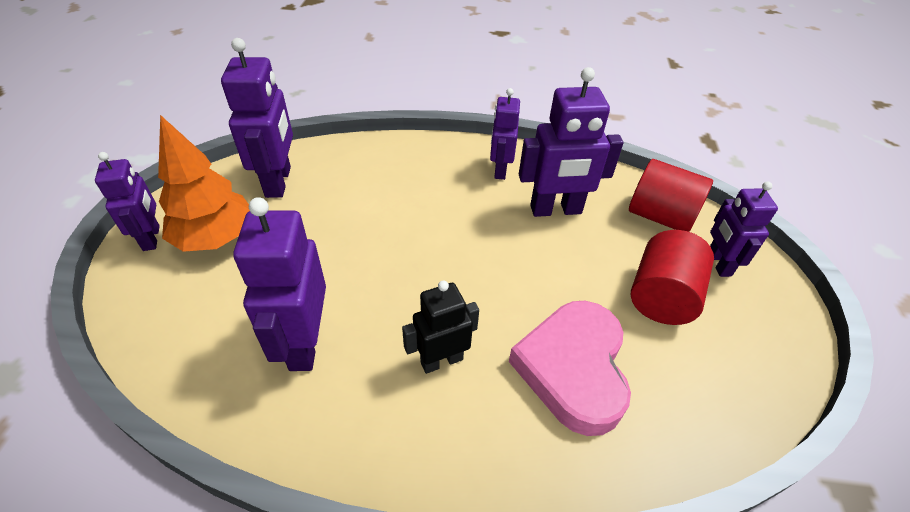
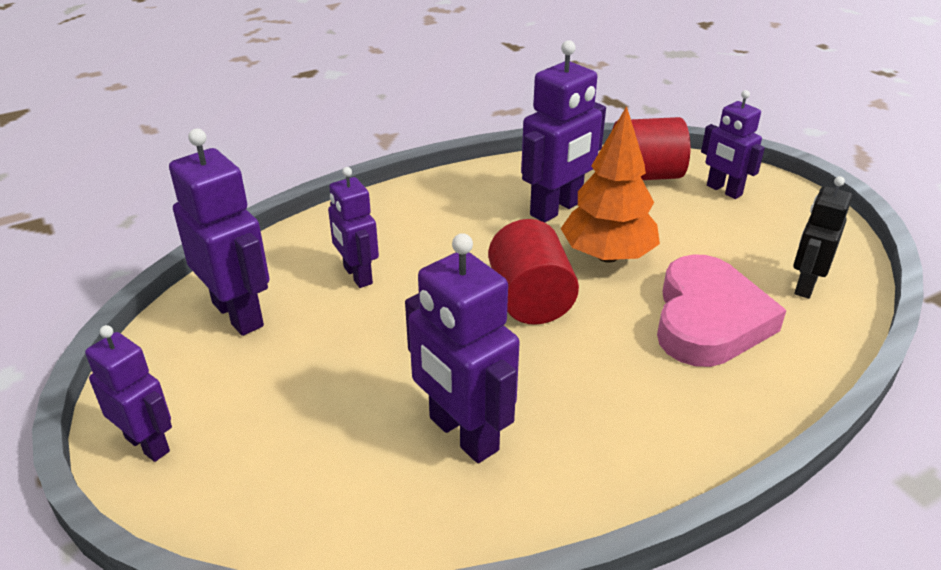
camera: 35 degrees left, 10 degrees down
(216, 238) = (234, 401): orange tree -> orange tree (607, 255)
(441, 360) = (602, 374): black robot -> black robot (805, 285)
(500, 170) = (466, 198): purple robot -> purple robot (357, 275)
(573, 369) = (708, 320): pink heart -> pink heart turned 135 degrees counterclockwise
(661, 297) = (711, 234): red cylinder -> red cylinder (530, 300)

